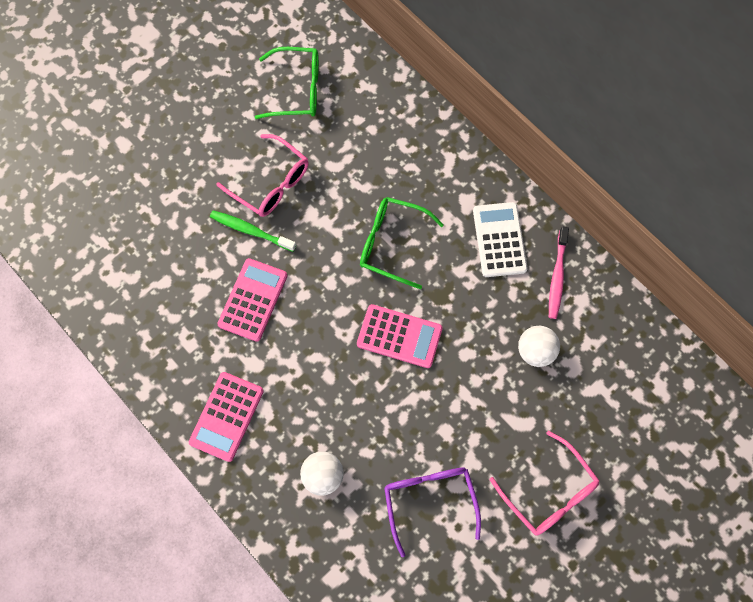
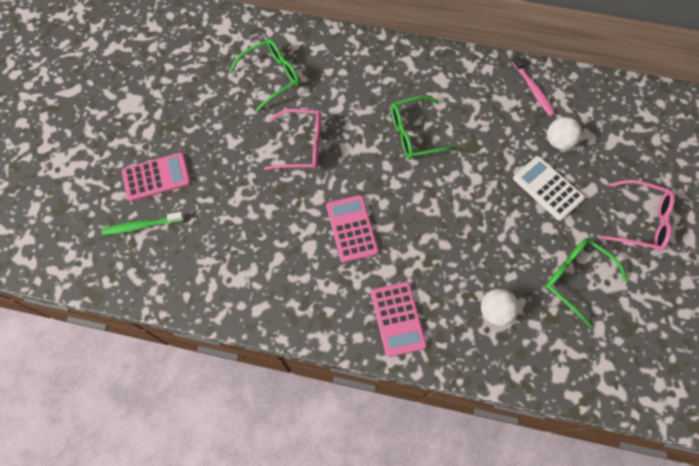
camera: 35 degrees left, 5 degrees down
(251, 231) = (313, 185): green toothbrush -> green toothbrush (142, 226)
(399, 336) = (468, 188): pink calculator -> pink calculator (157, 177)
(429, 501) = (576, 279): purple glasses -> green glasses
(499, 240) = (480, 89): white calculator -> white calculator (547, 188)

